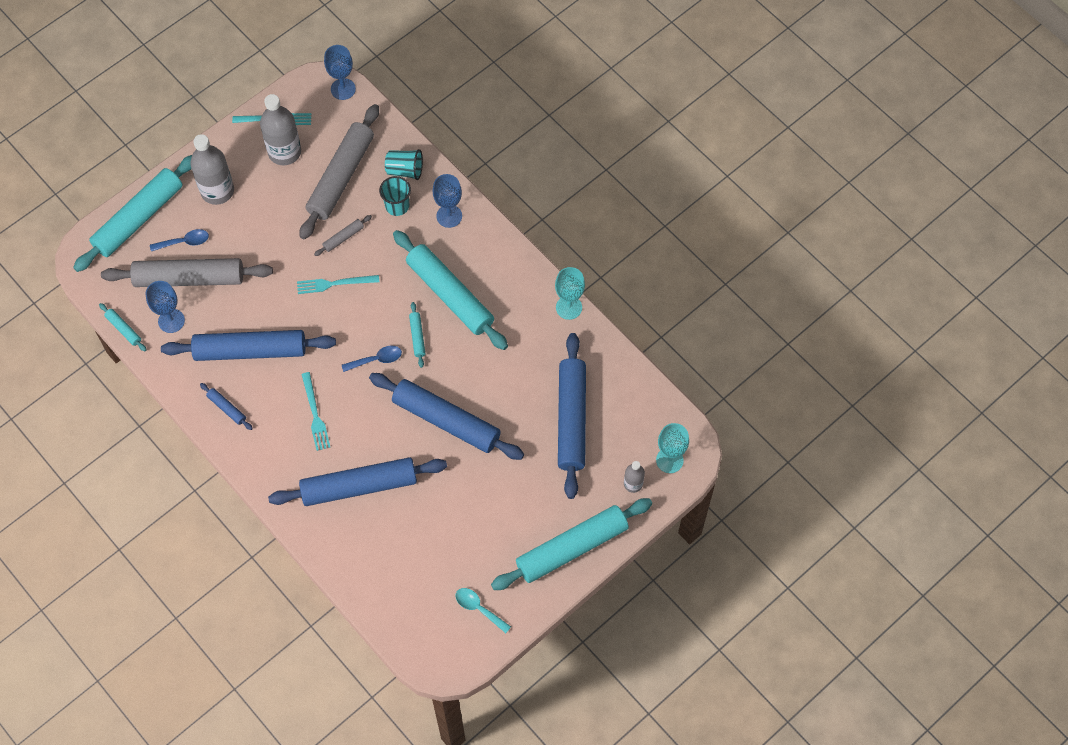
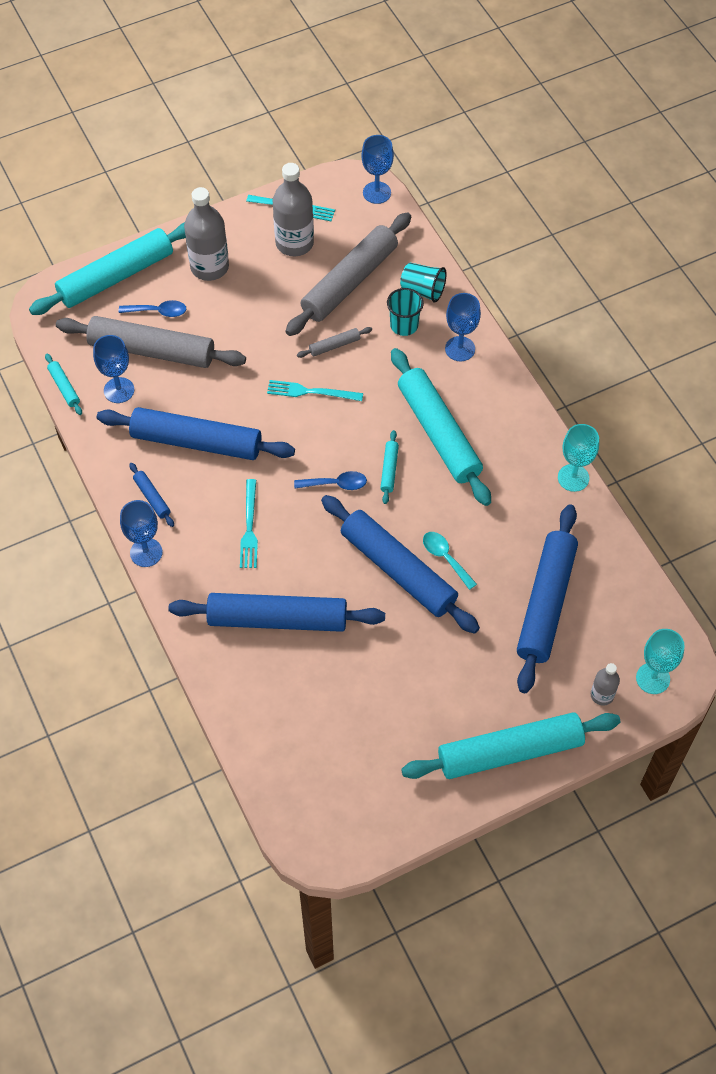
camera: 15 degrees right, 5 degrees down
(235, 457) = (146, 552): none -> blue goblet
(478, 608) = (380, 794): turquoise spoon -> turquoise spoon (445, 558)

